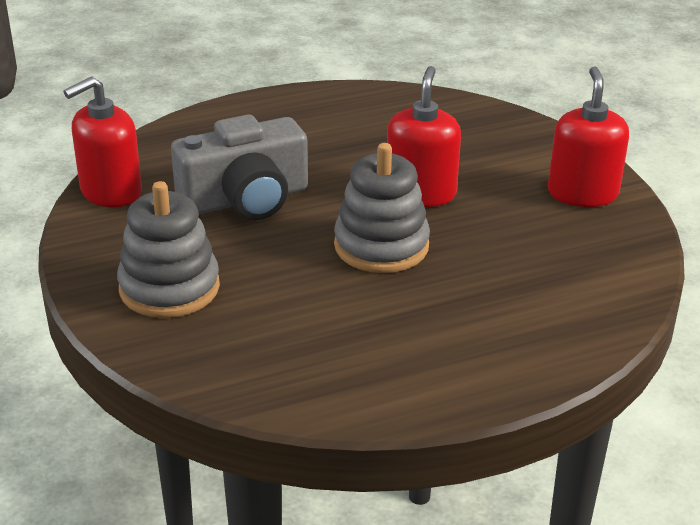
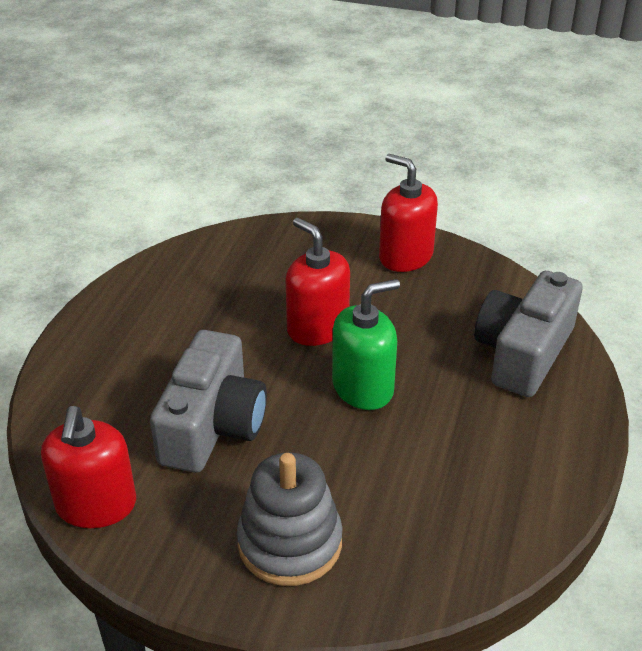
camera: 50 degrees left, 5 degrees up
(381, 246) = (363, 387): grey stacking toy -> green soap dispenser
(551, 311) = (523, 353): none -> grey camera

